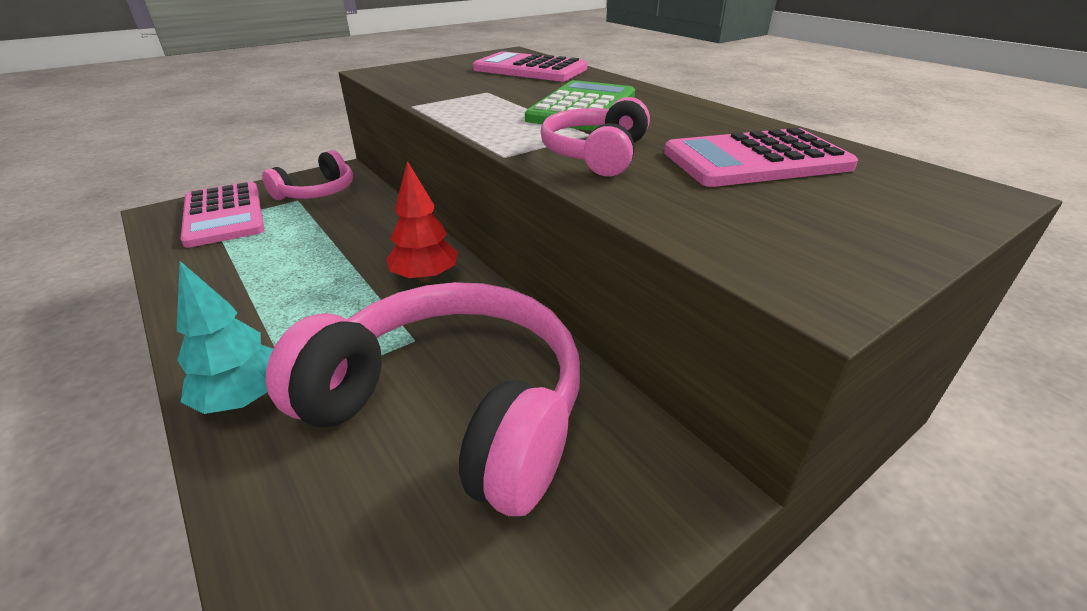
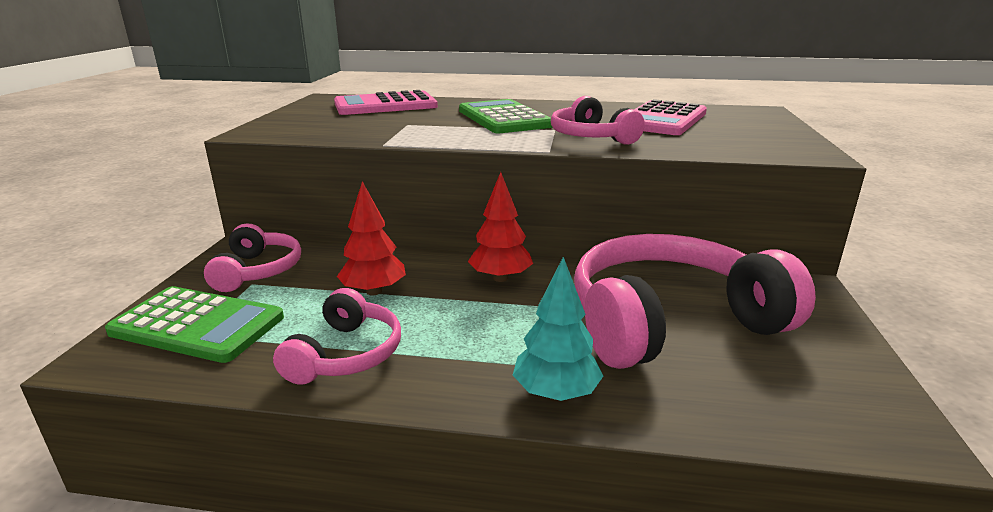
camera: 45 degrees left, 10 degrees down
(224, 215) = (197, 325): pink calculator -> green calculator
(229, 279) = (346, 354): none -> pink headphones
(335, 241) = (374, 291): none -> red tree

